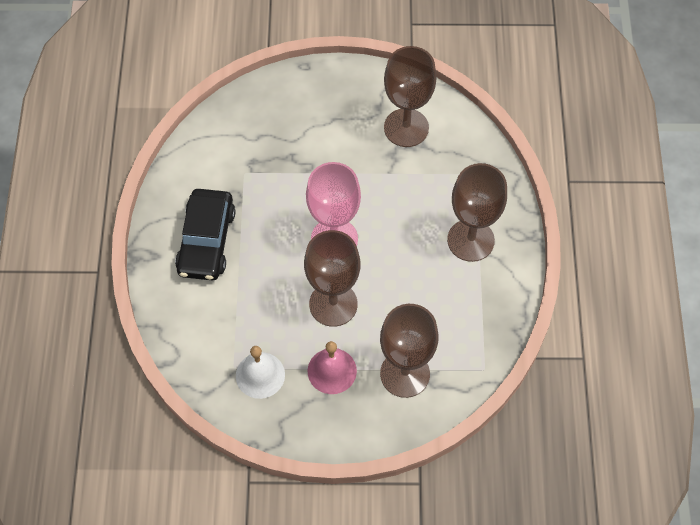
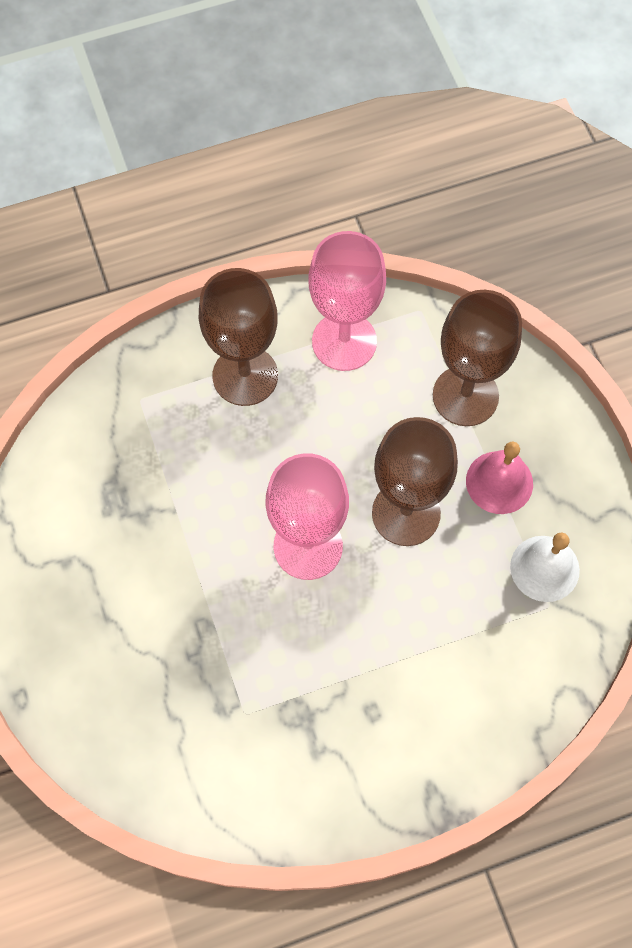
camera: 110 degrees left, 5 degrees up
(206, 241) = (378, 722): black car -> none
(406, 128) = (91, 511): brown goblet -> none
(476, 310) = (344, 341): none -> pink goblet

